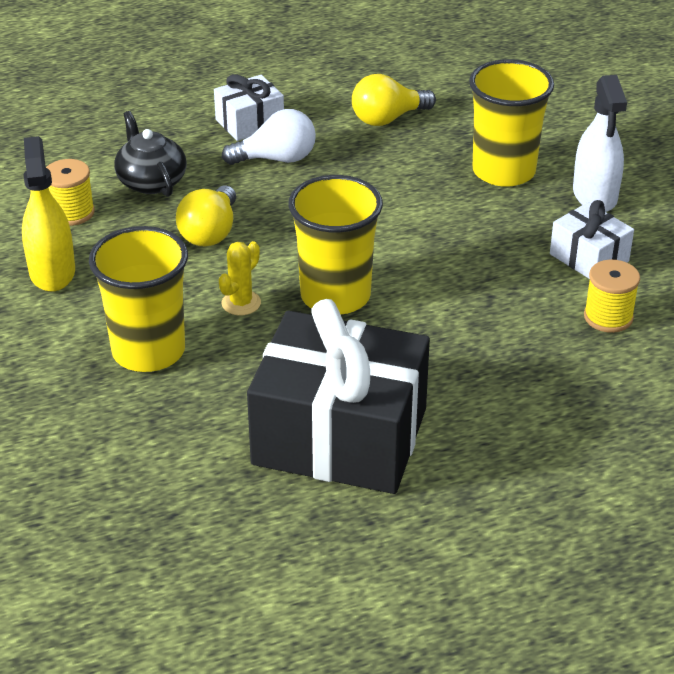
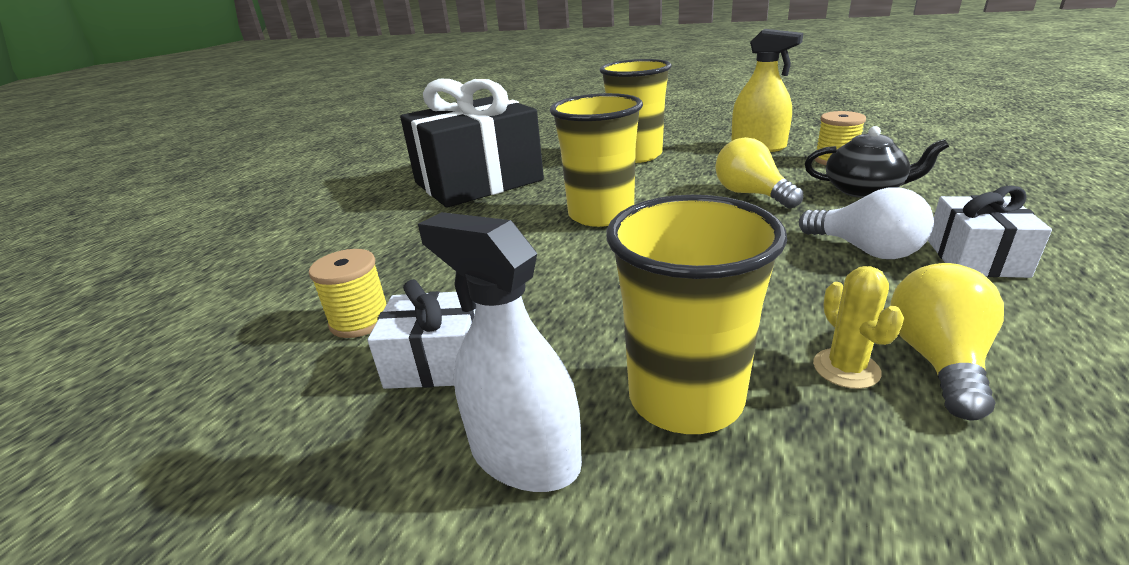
camera: 135 degrees right, 10 degrees down
(241, 303) = (643, 185): yellow cactus -> yellow cactus (846, 368)
(276, 159) = (865, 250): white light bulb -> white light bulb turned 75 degrees counterclockwise

